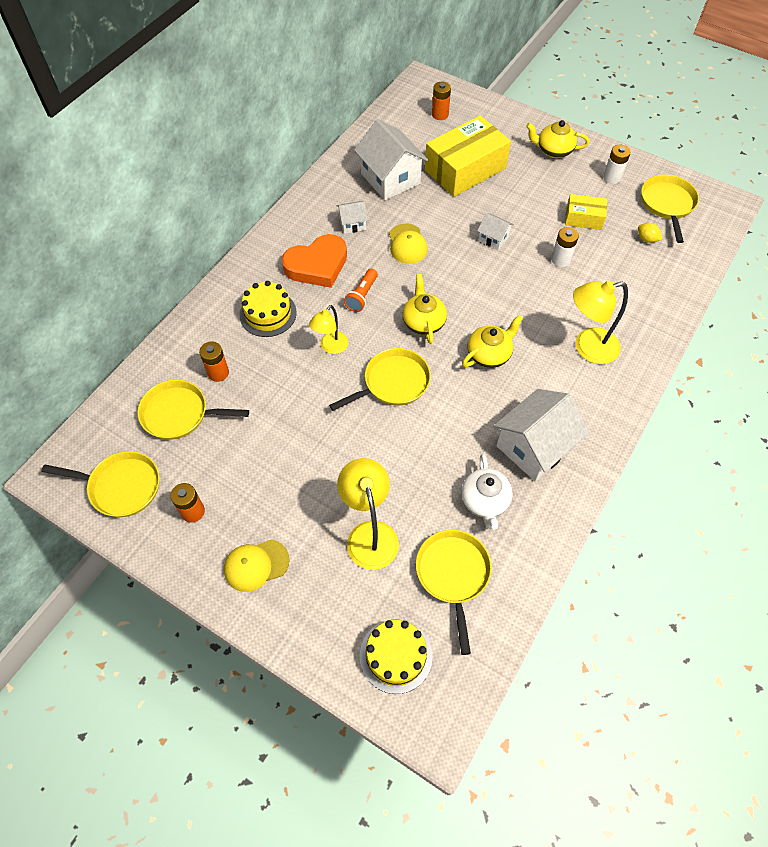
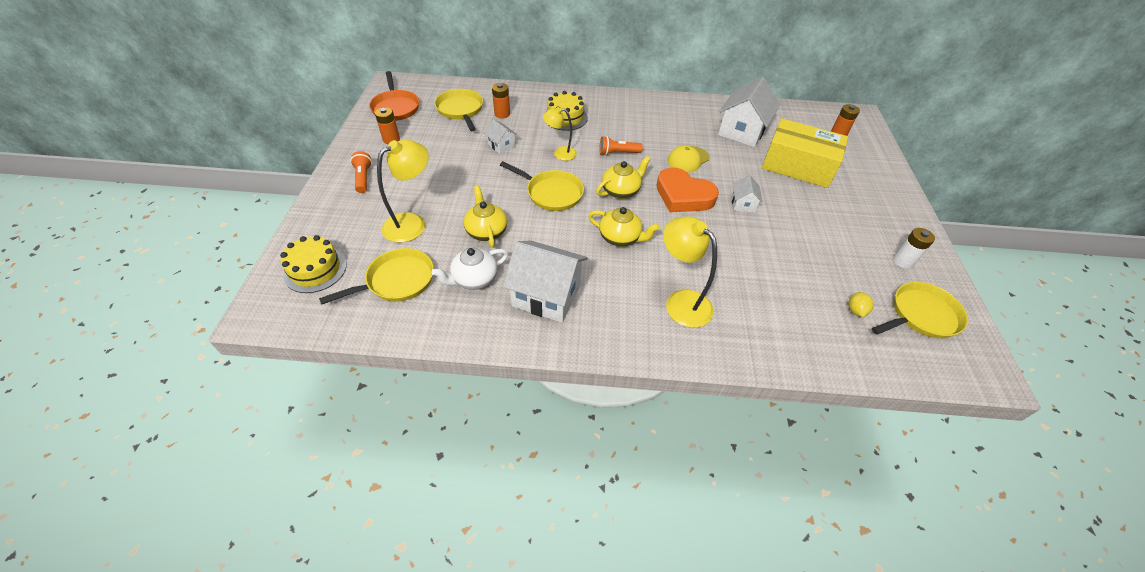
camera: 60 degrees right, 10 degrees down
(121, 486) = (395, 107): yellow pan -> orange pan
(256, 565) = (363, 178): yellow cap -> orange flashlight
(317, 265) = (626, 124): orange heart -> orange heart (683, 196)
(352, 224) = (679, 127): white house -> white house (501, 145)
(553, 150) = (885, 211): yellow teapot -> yellow teapot (486, 231)
(560, 260) = (763, 253): white battery -> none
(583, 218) = (829, 255): yellow box -> none

